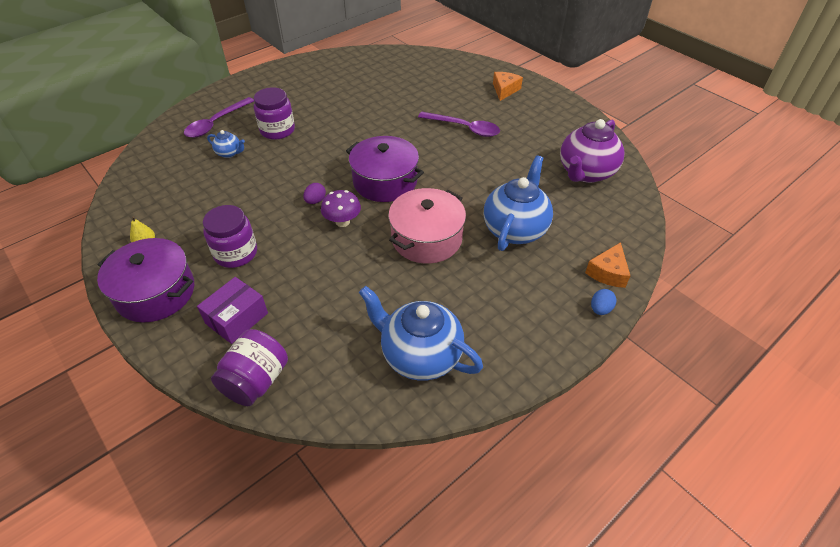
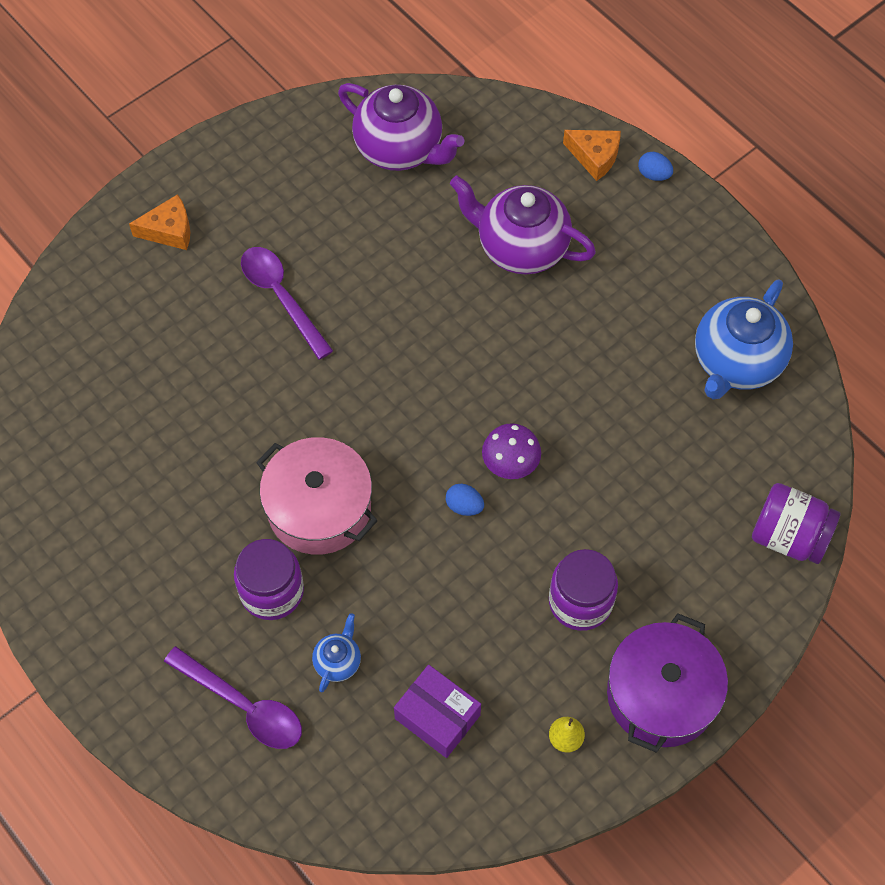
camera: 90 degrees left, 15 degrees up
(237, 318) = (698, 576): purple box -> purple box (437, 716)
(315, 201) = (464, 506): purple egg -> blue egg
(385, 181) = (418, 411): purple pot -> none
(426, 238) = (542, 354): pink pot -> pink pot (319, 508)
(464, 128) = (281, 297): purple spoon -> purple spoon turned 60 degrees counterclockwise
(504, 90) = (169, 230): orange cheese -> orange cheese turned 150 degrees clockwise
(515, 229) = (520, 247): blue teapot -> purple teapot

